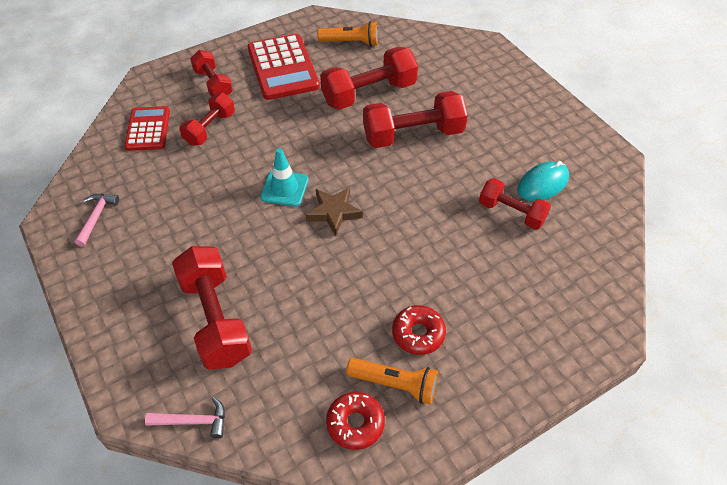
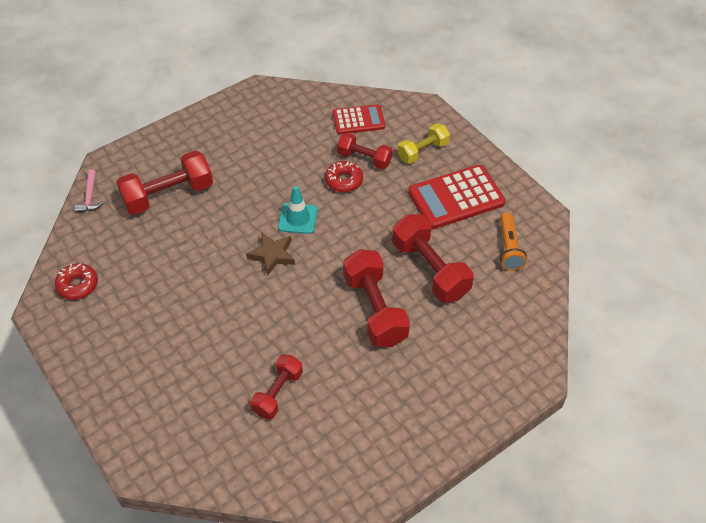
camera: 85 degrees right, 0 degrees up
(96, 217) = (261, 111): pink hammer -> none
(213, 84) = (423, 151): red dumbbell -> yellow dumbbell
(395, 384) = (106, 307): orange flashlight -> none
(418, 333) = (149, 321): red donut -> red donut (344, 181)
(543, 184) = (317, 423): turquoise mouse -> none

